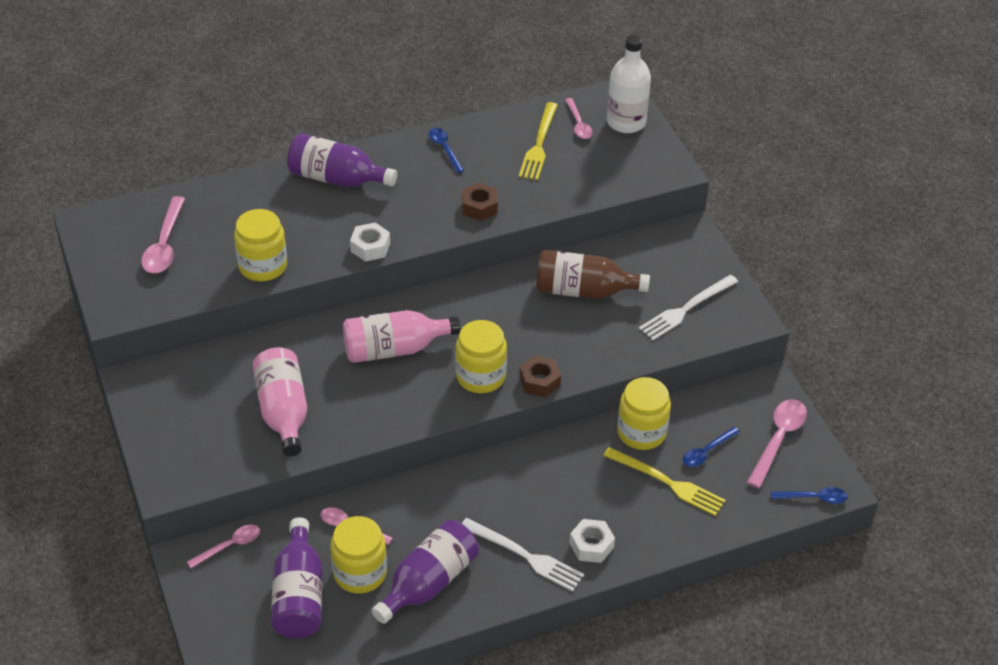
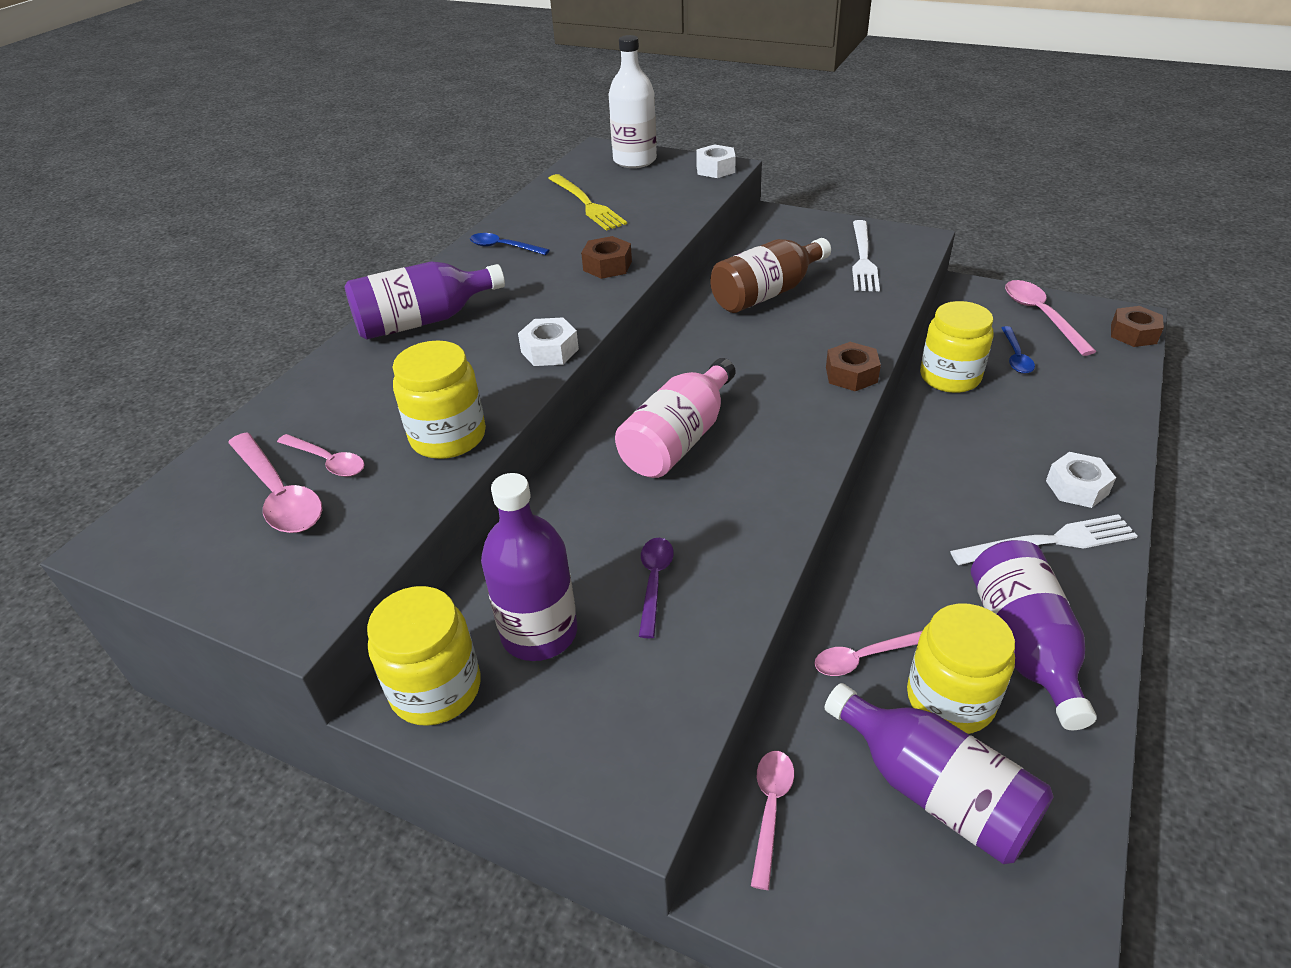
camera: 40 degrees left, 5 degrees down
(211, 395) = (539, 632): none -> purple bottle
(283, 412) = (654, 582): pink bottle -> purple spoon
(480, 376) = (796, 405): yellow jar -> yellow jar (436, 688)
(578, 124) = (598, 178): pink spoon -> pink spoon (327, 461)
(664, 168) = (715, 169): none -> white nut
(667, 483) = (1033, 397): yellow fork -> none
(814, 498) = (1133, 334): blue spoon -> brown nut

